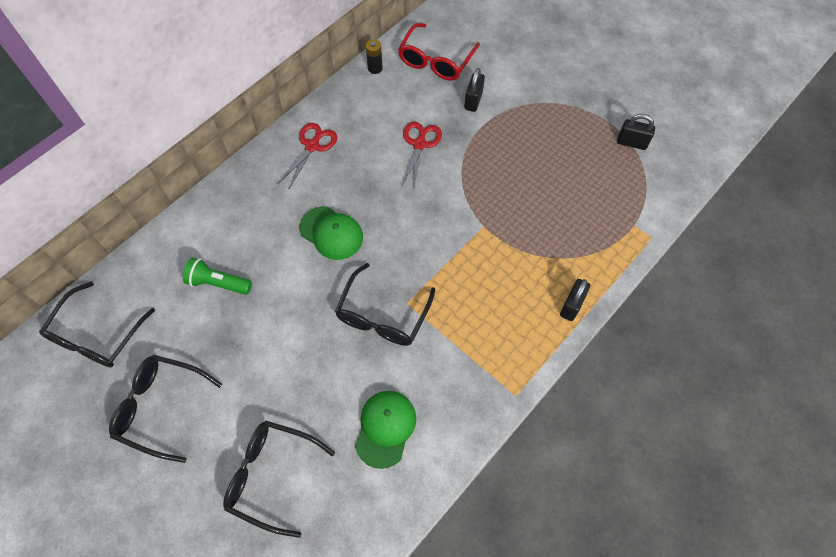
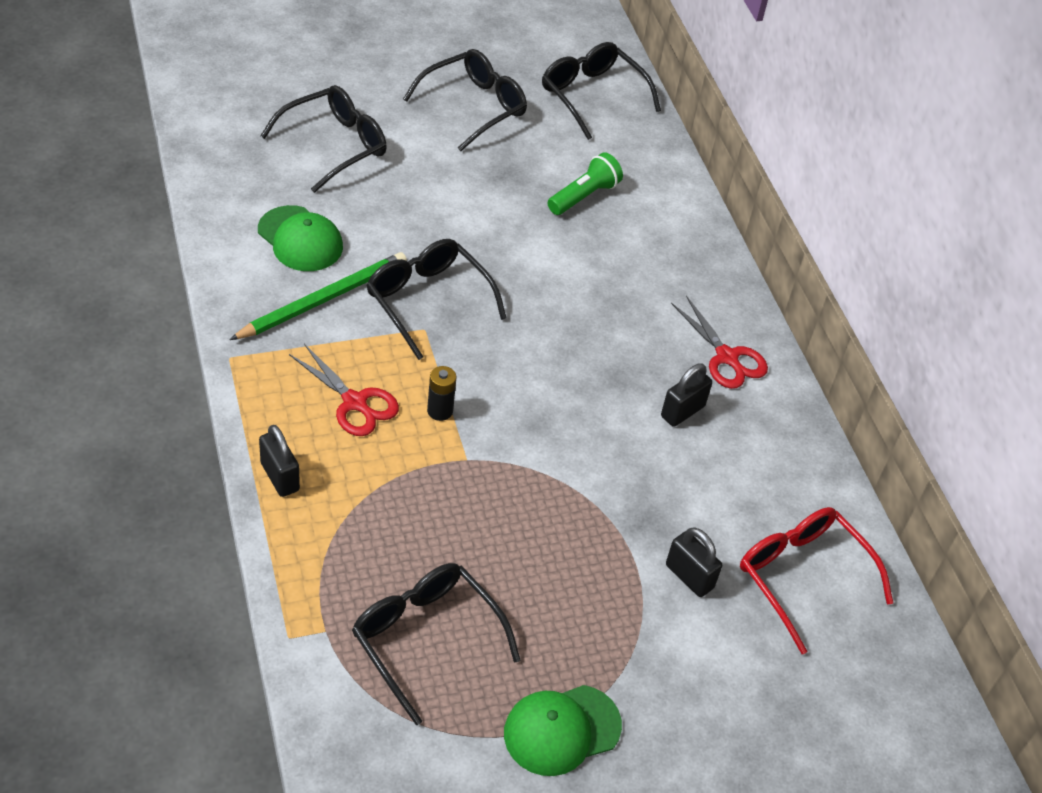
camera: 115 degrees right, 15 degrees down
(331, 233) = (575, 312): green cap -> green cap (561, 730)
(375, 68) = (831, 493): black battery -> black battery (440, 411)
(419, 144) = (651, 467): red scissors -> red scissors (354, 402)
(427, 375) = (323, 299): none -> green pencil
(600, 182) = (425, 638): none -> black glasses
(631, 143) = (461, 736): black padlock -> black padlock (682, 411)

